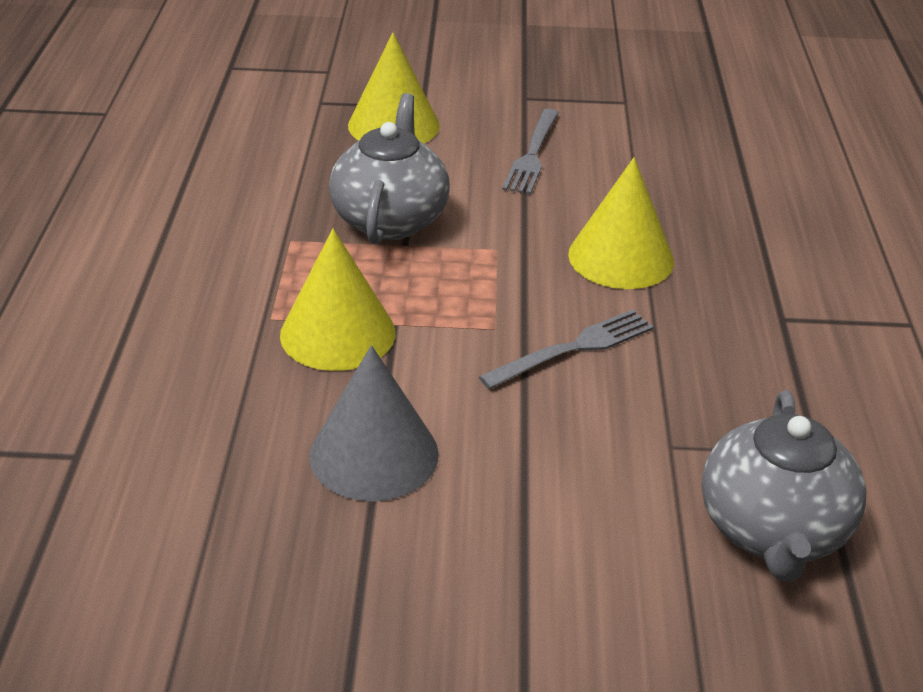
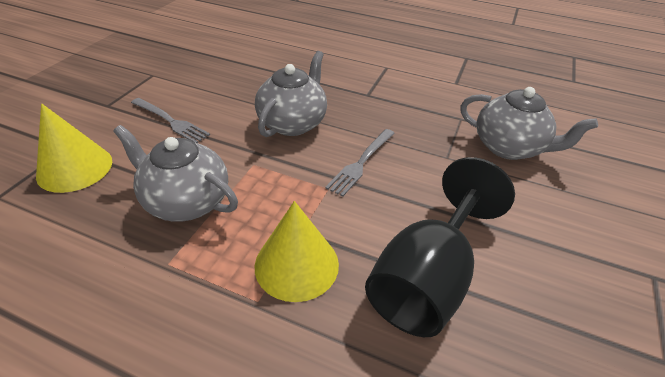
camera: 70 degrees left, 5 degrees up
(374, 454) = (426, 278): grey cone -> black goblet
(575, 348) = (361, 163): grey fork -> grey fork turned 135 degrees counterclockwise
(621, 257) = (293, 123): yellow cone -> grey teapot

